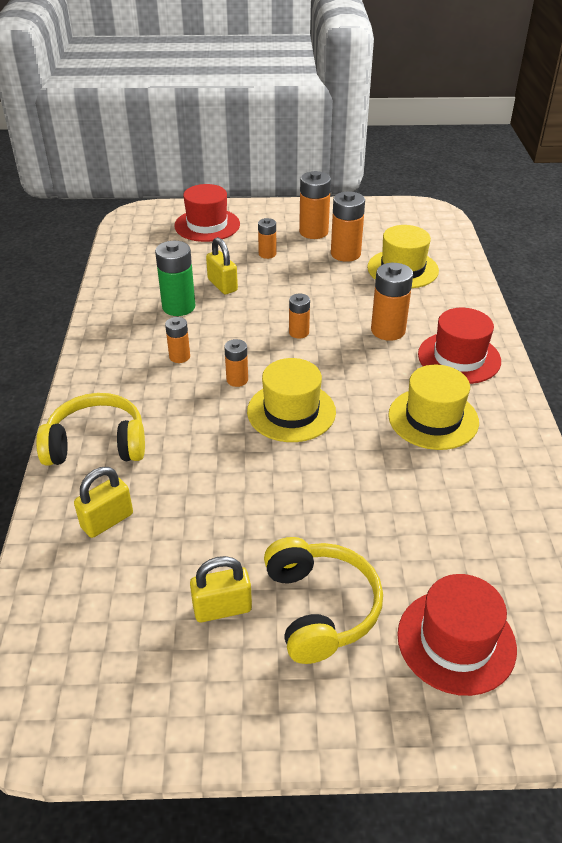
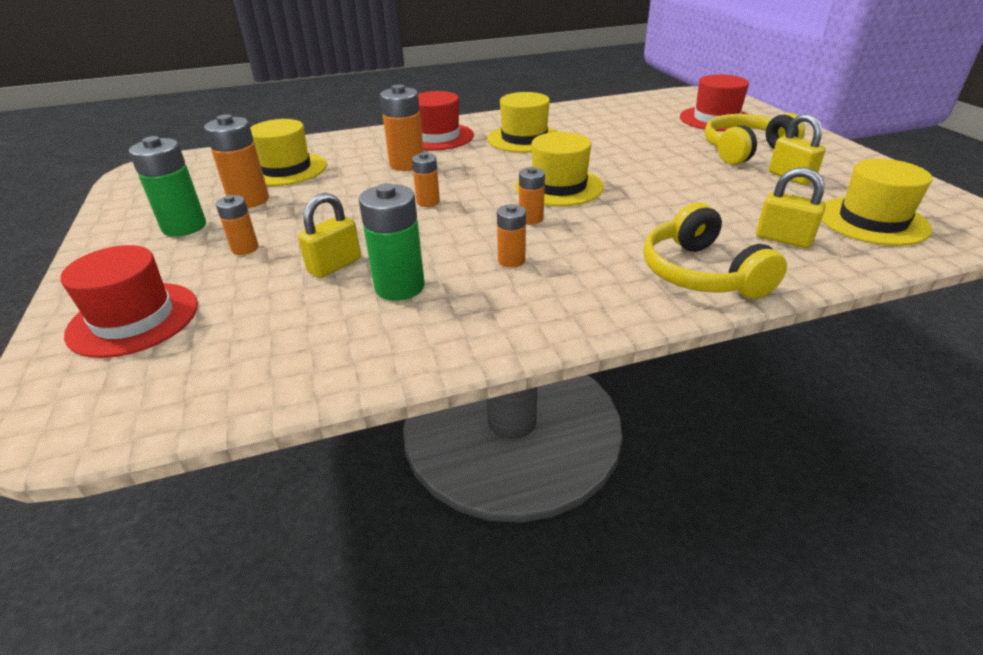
camera: 105 degrees left, 5 degrees down
(90, 614) = (872, 221): none -> yellow hat
(313, 232) = (184, 227): orange battery -> green battery

